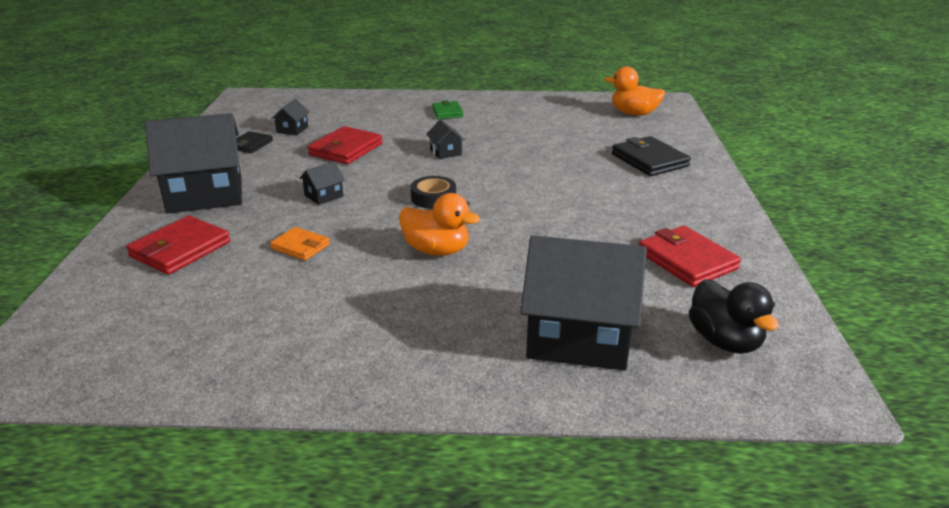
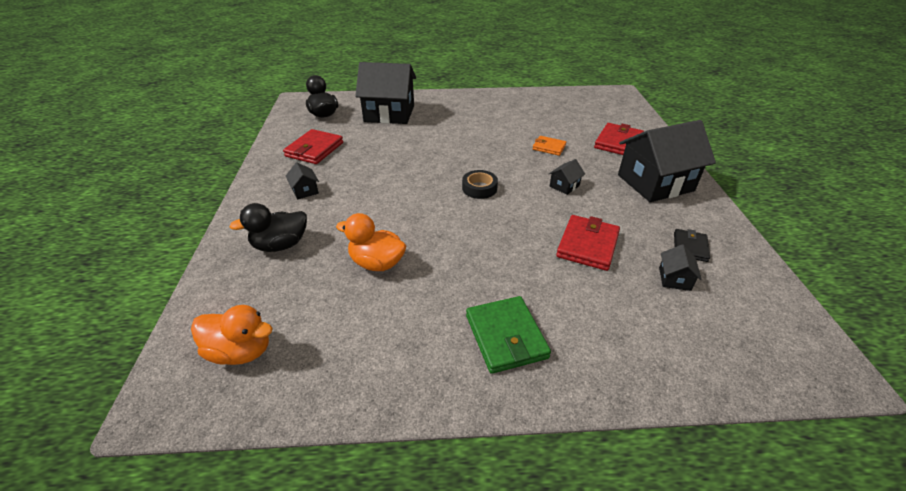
camera: 175 degrees right, 10 degrees up
(436, 250) = (465, 149): orange duck -> orange duck (377, 263)
(445, 152) = (485, 246): black house -> black house (305, 190)
(447, 112) = (506, 336): green wallet -> green wallet, size x1.65
(649, 160) = (280, 245): black wallet -> black duck
(687, 260) = (314, 149): red wallet -> red wallet turned 60 degrees clockwise

